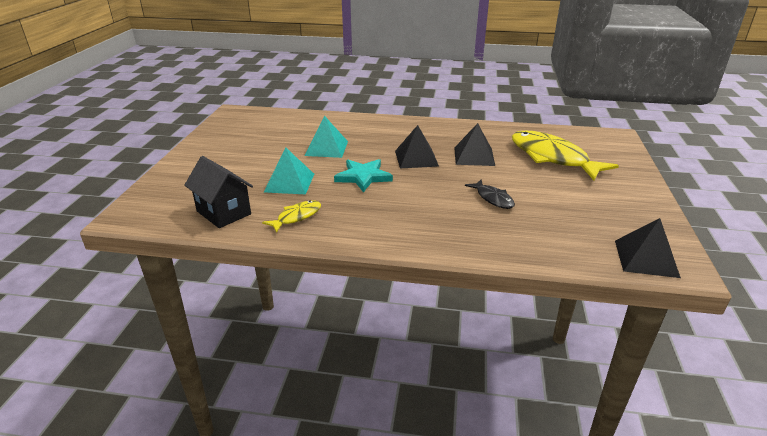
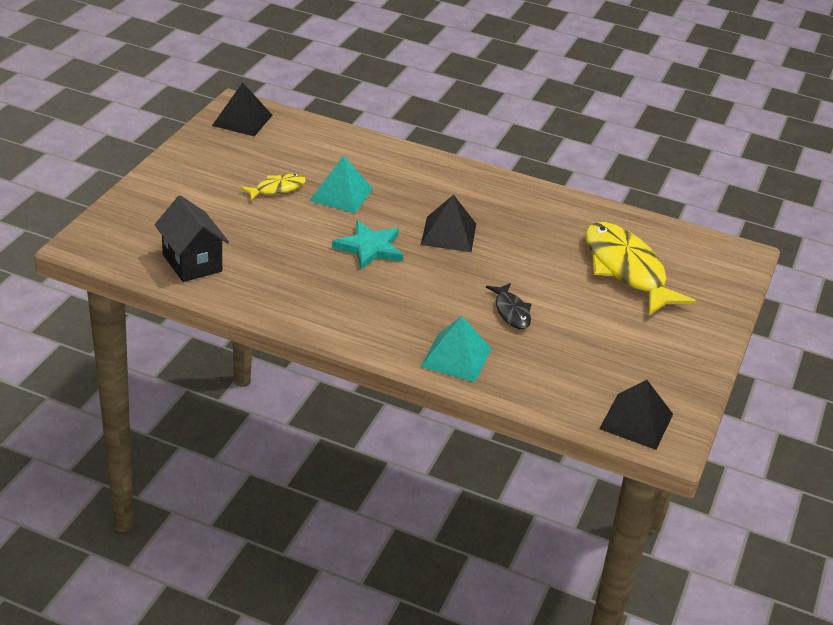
camera: 10 degrees right, 5 degrees up
(289, 182) = (278, 237): turquoise pyramid -> turquoise pyramid (456, 357)
(296, 217) = (271, 286): yellow fish -> yellow fish (277, 189)
(474, 156) = (525, 246): black pyramid -> black pyramid (242, 120)

